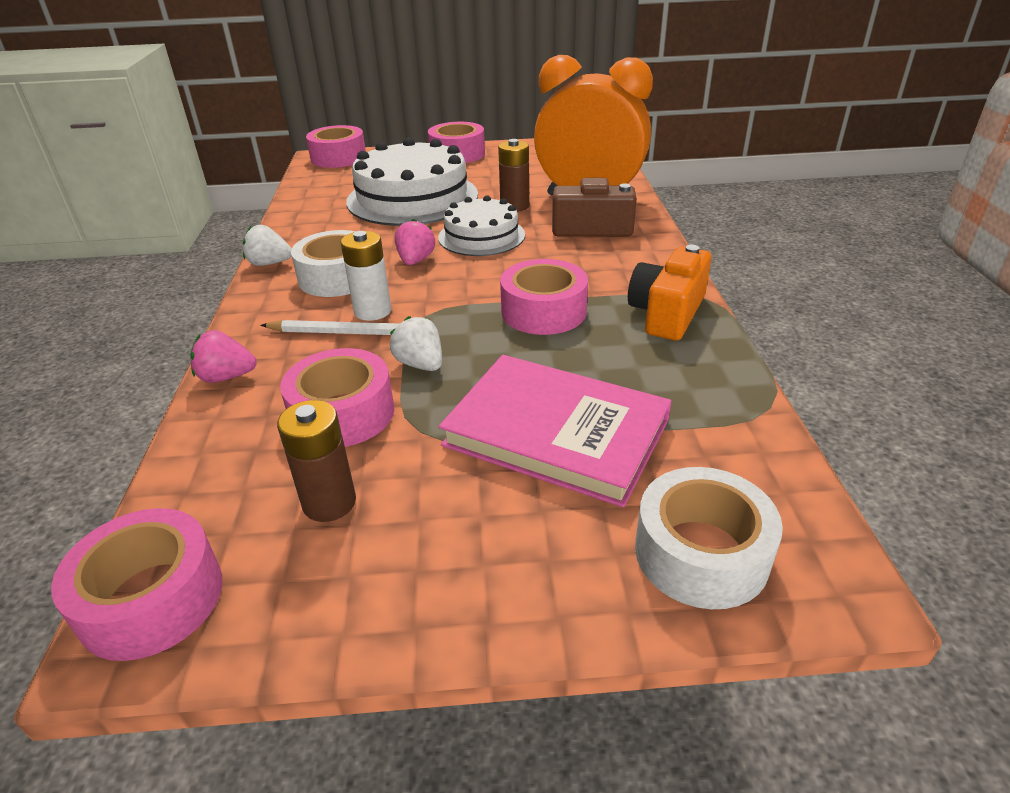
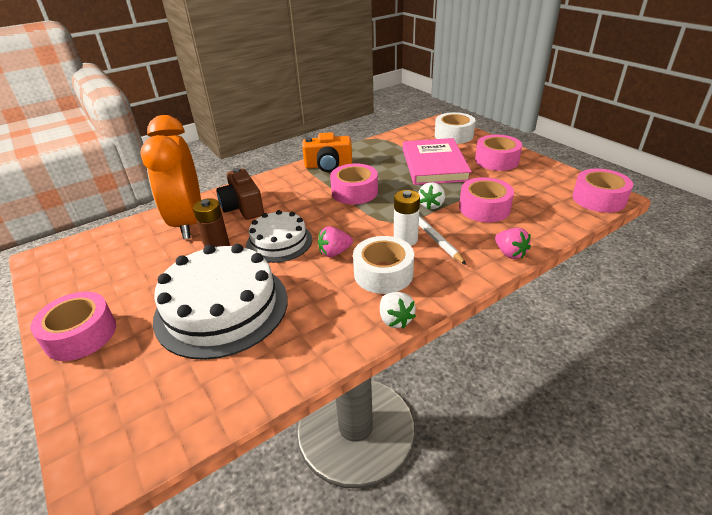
camera: 120 degrees left, 0 degrees up
(329, 502) = (523, 189): brown battery -> none
(338, 158) = (100, 448): pink tape -> pink tape (496, 160)

